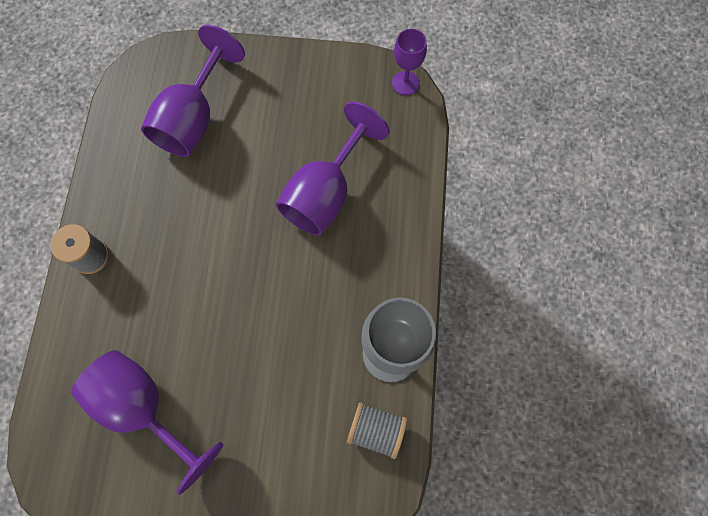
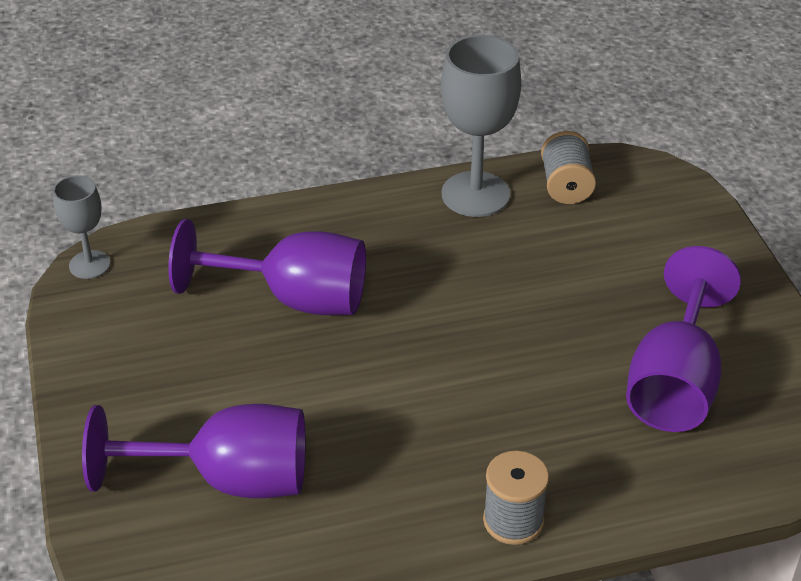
camera: 110 degrees left, 30 degrees down
(405, 83) = (89, 265): purple goblet -> grey goblet

